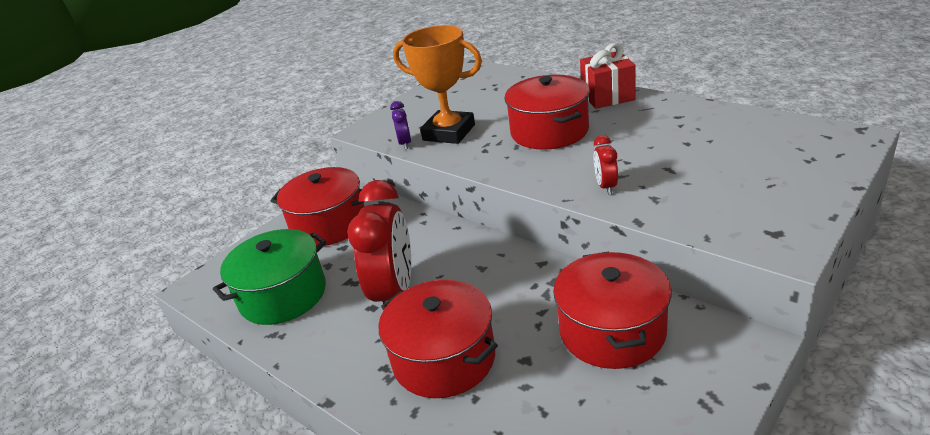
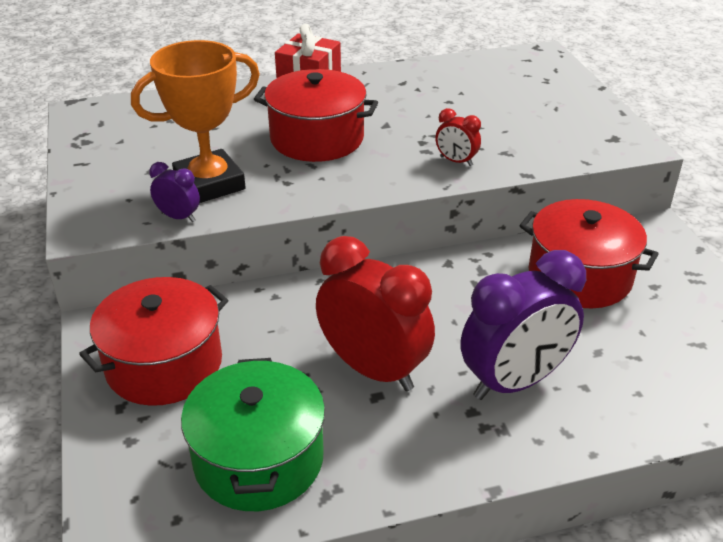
camera: 60 degrees left, 5 degrees up
(444, 359) = (514, 382): red pot -> purple clock

